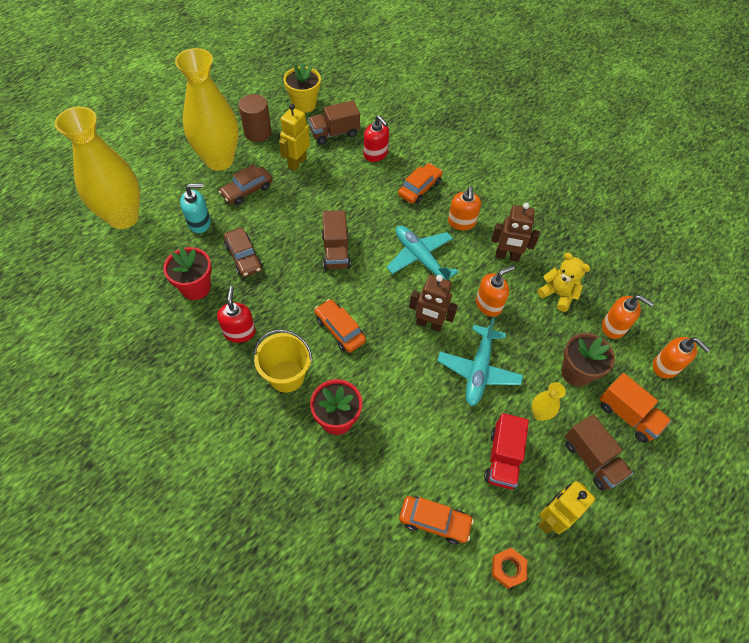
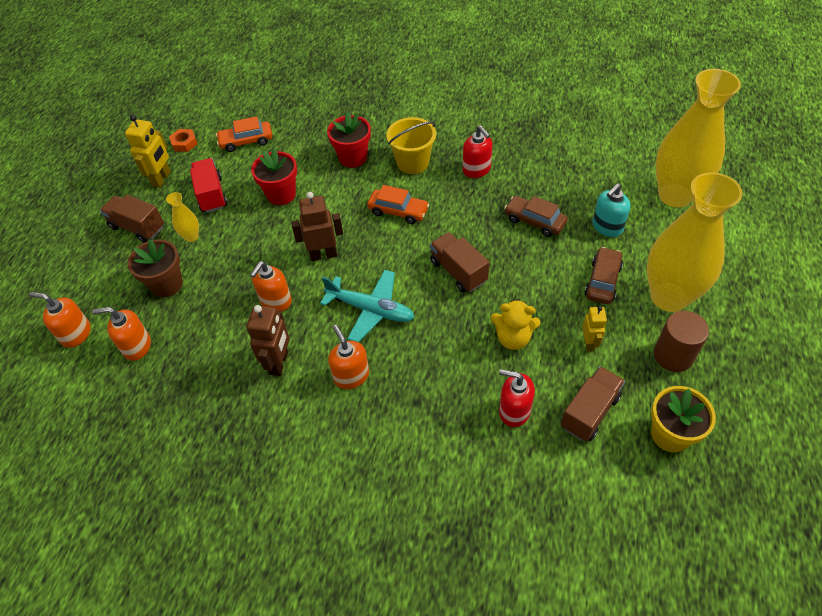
camera: 155 degrees right, 5 degrees down
(195, 287) = (545, 179): red flower pot -> red flower pot (281, 194)
(297, 162) = (589, 343): yellow robot -> yellow robot, size x0.64
(419, 188) = (427, 393): orange car -> none
(478, 370) = (258, 242): turquoise plane -> none
(507, 256) = (279, 363): brown robot -> brown robot turned 120 degrees clockwise
(558, 294) = (207, 350): yellow teddy bear -> yellow teddy bear (513, 338)
(627, 415) = (110, 273): orange truck -> none

